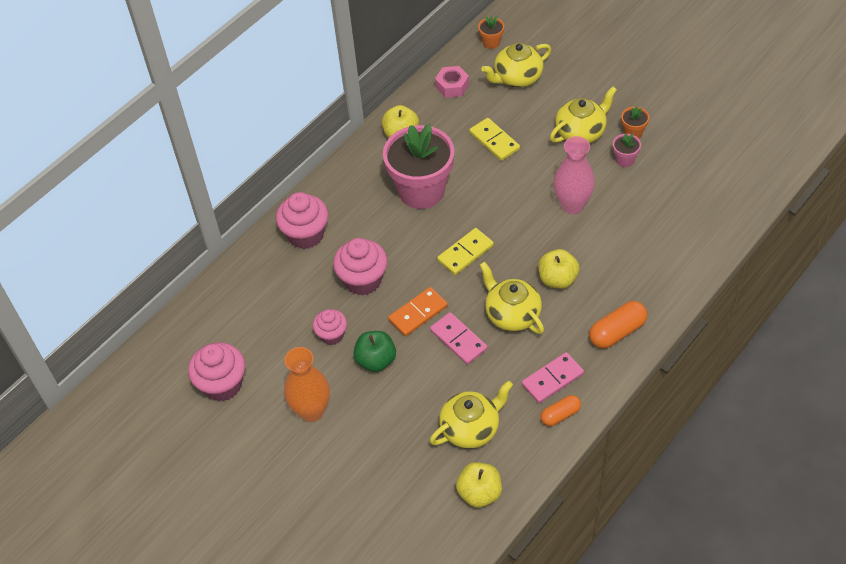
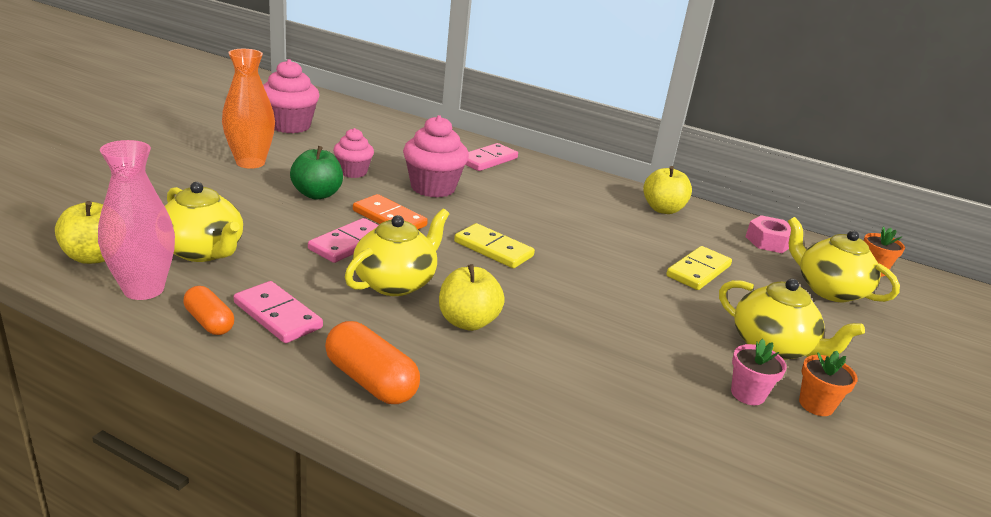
camera: 70 degrees right, 25 degrees down
(305, 235) = (488, 160): pink cupcake -> pink domino
(421, 191) = (582, 221): pink flower pot -> none
(572, 205) = (618, 337): pink vase -> pink vase (143, 289)

